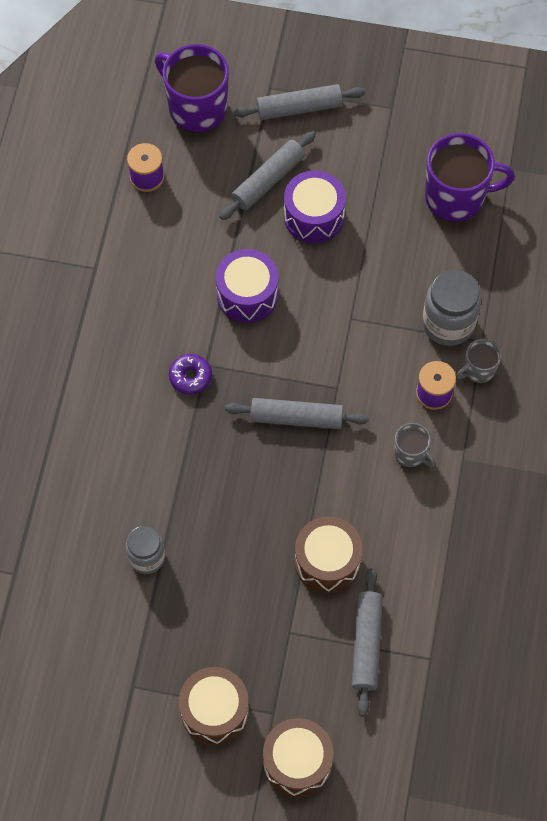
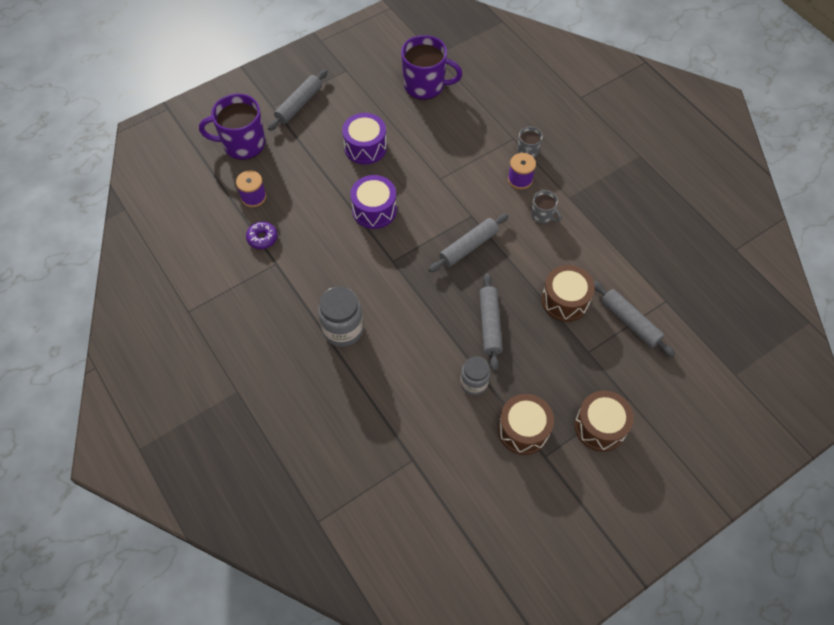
camera: 45 degrees left, 5 degrees down
(190, 377) = (391, 273): purple donut -> purple donut (262, 238)
(268, 180) = (322, 149): grey rolling pin -> grey rolling pin (490, 324)
(297, 762) = (668, 411): brown drum -> brown drum (523, 430)
(411, 453) = (542, 215): grey mug -> grey mug turned 45 degrees clockwise
(448, 323) = (489, 143): grey jar -> grey jar (343, 329)
(456, 197) = (425, 86): purple mug -> purple mug turned 60 degrees clockwise

